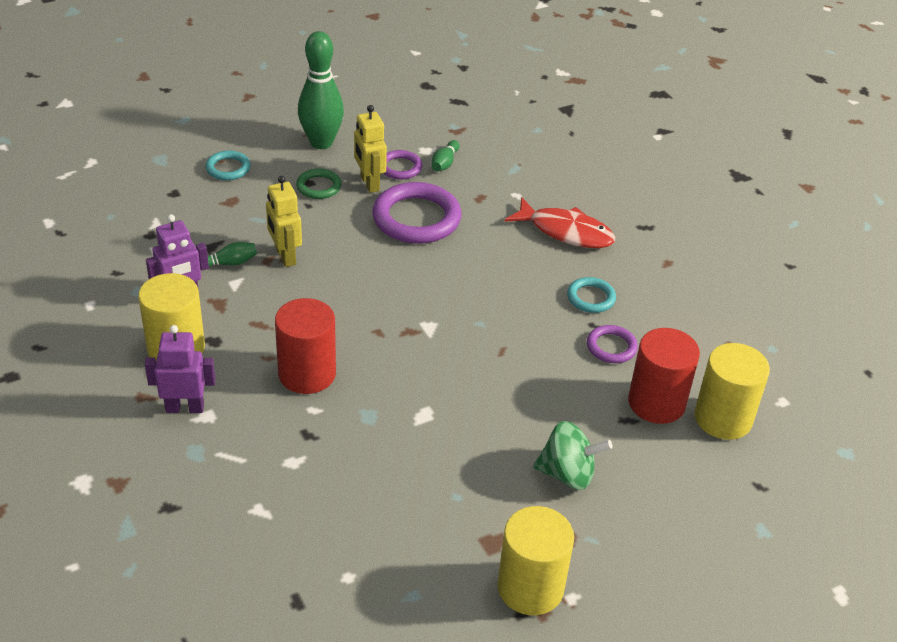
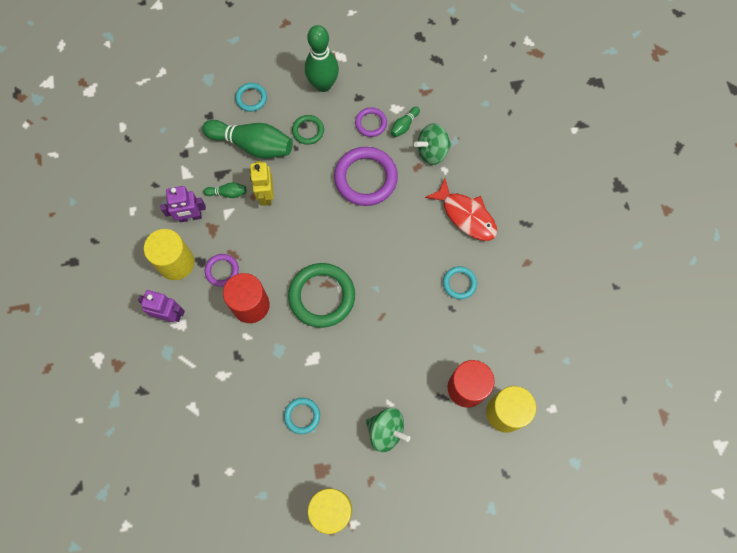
camera: 20 degrees right, 30 degrees up
(246, 211) = (252, 145): none -> green bowling pin
(369, 183) = (344, 135): yellow robot -> none
(407, 345) = (322, 296): none -> green ring
(435, 483) = (302, 416): none -> turquoise ring
(492, 181) = (432, 151): none -> green spinning top
(611, 347) = (456, 331): purple ring -> purple ring (222, 271)

